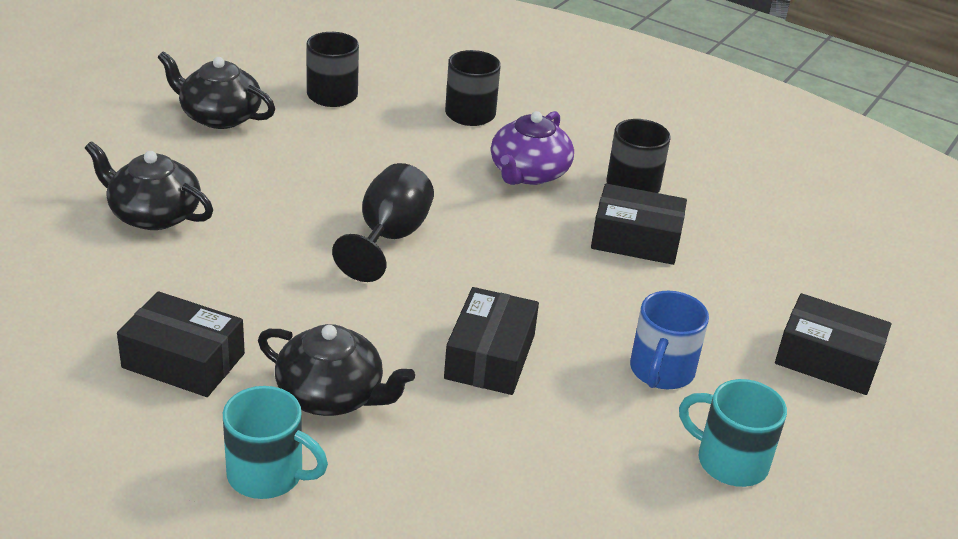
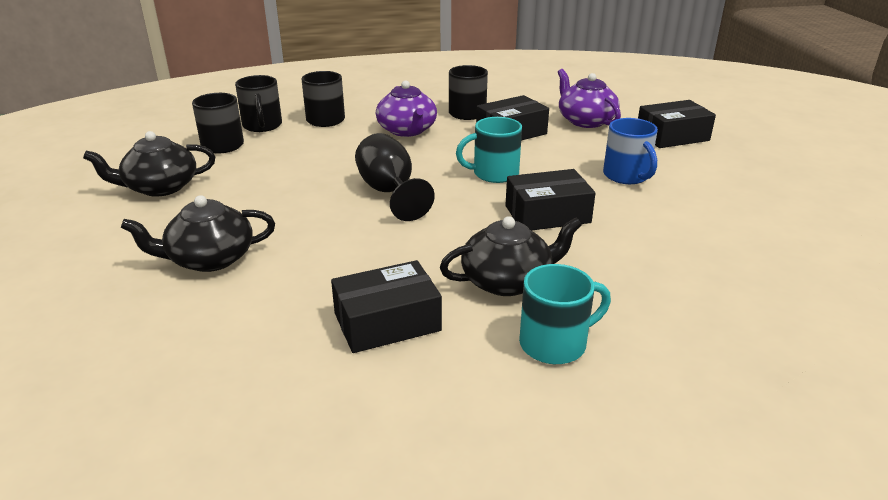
camera: 40 degrees left, 5 degrees down
(401, 89) = (262, 126): none -> black mug
(490, 356) = (547, 214): black box -> black box turned 75 degrees counterclockwise
(729, 461) = (720, 193): turquoise mug -> turquoise mug (494, 174)
(757, 275) = (585, 121): none -> purple teapot

